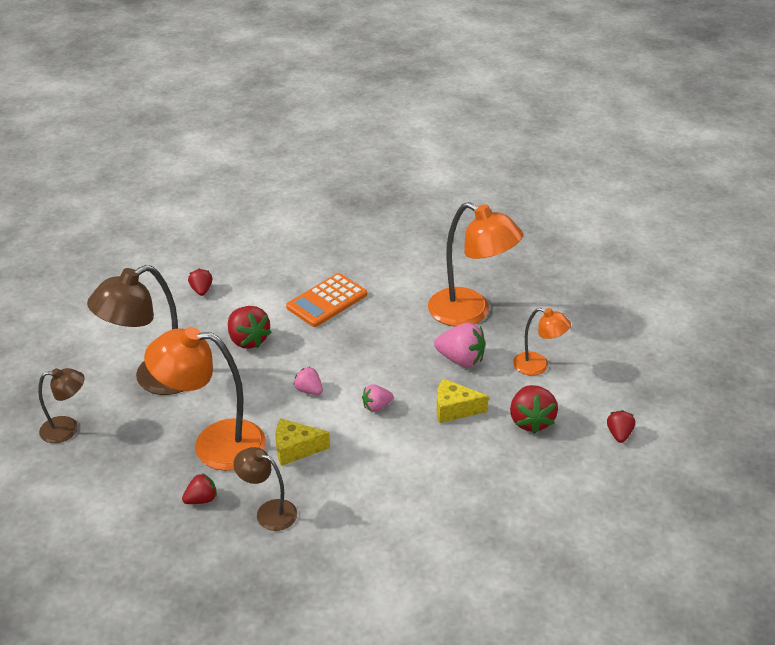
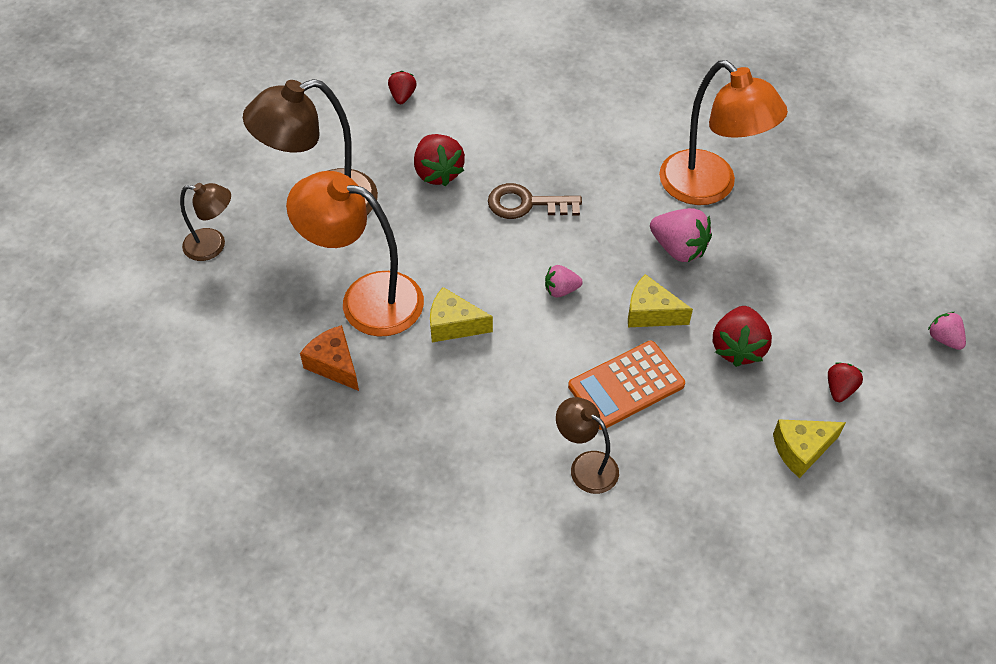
camera: 15 degrees right, 15 degrees up
(201, 499) = (334, 365): red strawberry -> orange cheese
(268, 512) = (403, 397): brown lamp -> brown lamp (585, 466)
(309, 390) = (489, 252): pink strawberry -> pink strawberry (944, 339)
(327, 301) = (543, 138): orange calculator -> orange calculator (626, 385)
(328, 350) = (526, 204): none -> brown key
(538, 366) = (769, 276): orange lamp -> none
(605, 483) = (801, 450): none -> yellow cheese

